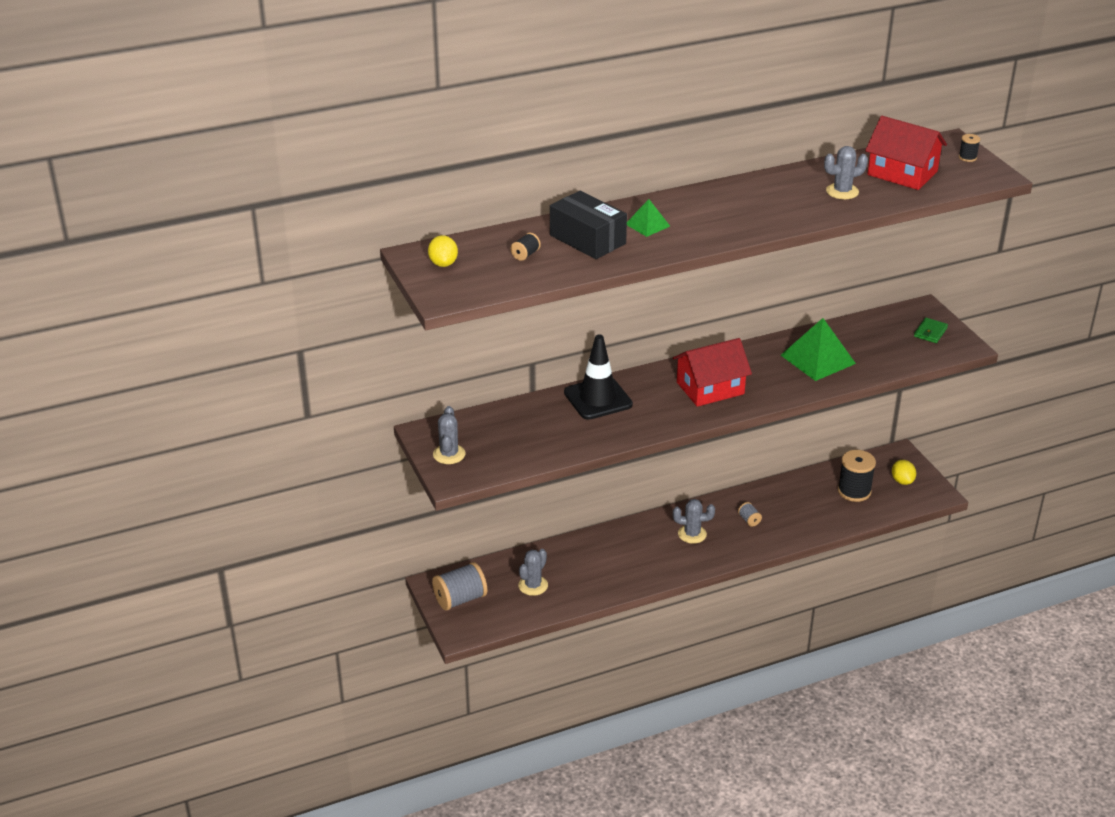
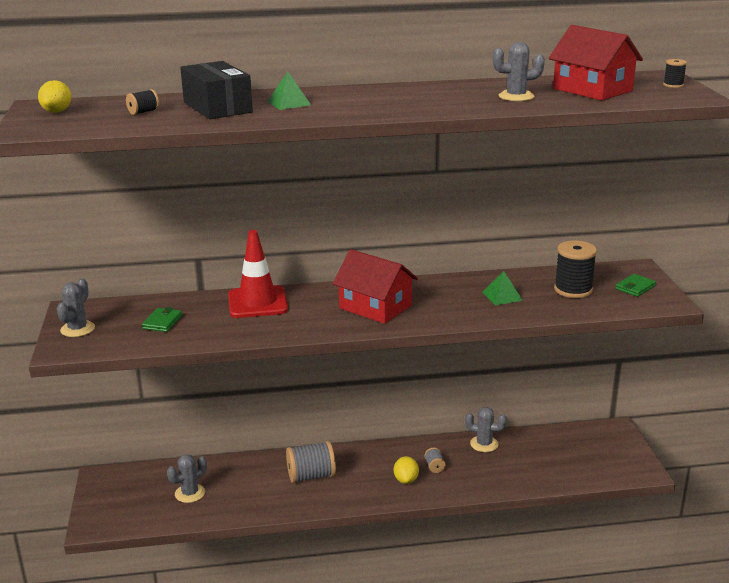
camera: 15 degrees right, 10 degrees down
(460, 599) = (114, 494): grey spool -> grey spool (311, 476)
(524, 434) = (162, 322): none -> green wallet
(598, 399) = (257, 302): black traffic cone -> red traffic cone
(692, 534) = (371, 471): grey cactus -> grey cactus (484, 444)
(710, 388) = (375, 307): red house -> red house turned 45 degrees clockwise
(817, 359) = (502, 296): green pyramid -> green pyramid, size x0.54
(854, 491) = (555, 456): black spool -> black spool (573, 290)
(902, 481) = (609, 454): yellow lemon -> yellow lemon (406, 480)

